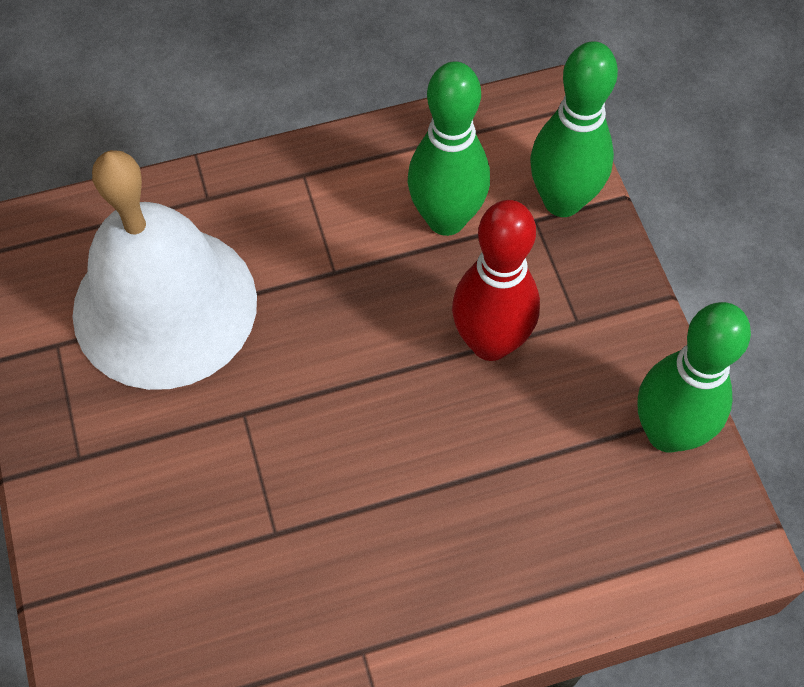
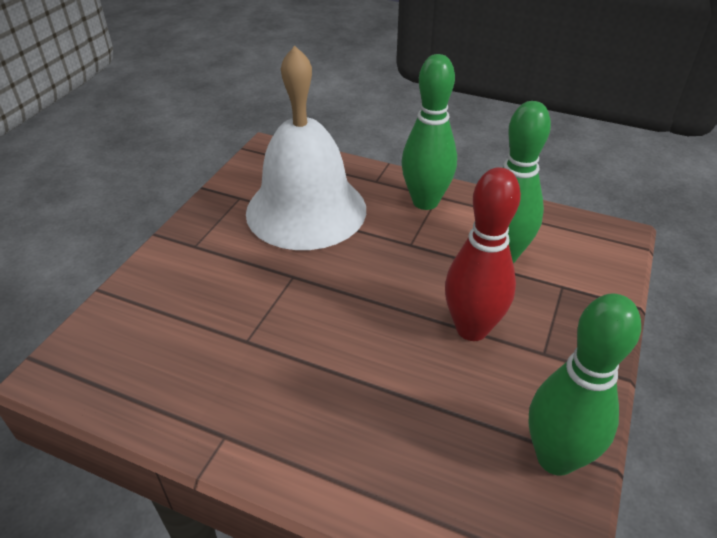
camera: 40 degrees right, 20 degrees down
(562, 201) = (590, 286): green bowling pin -> green bowling pin (425, 202)

